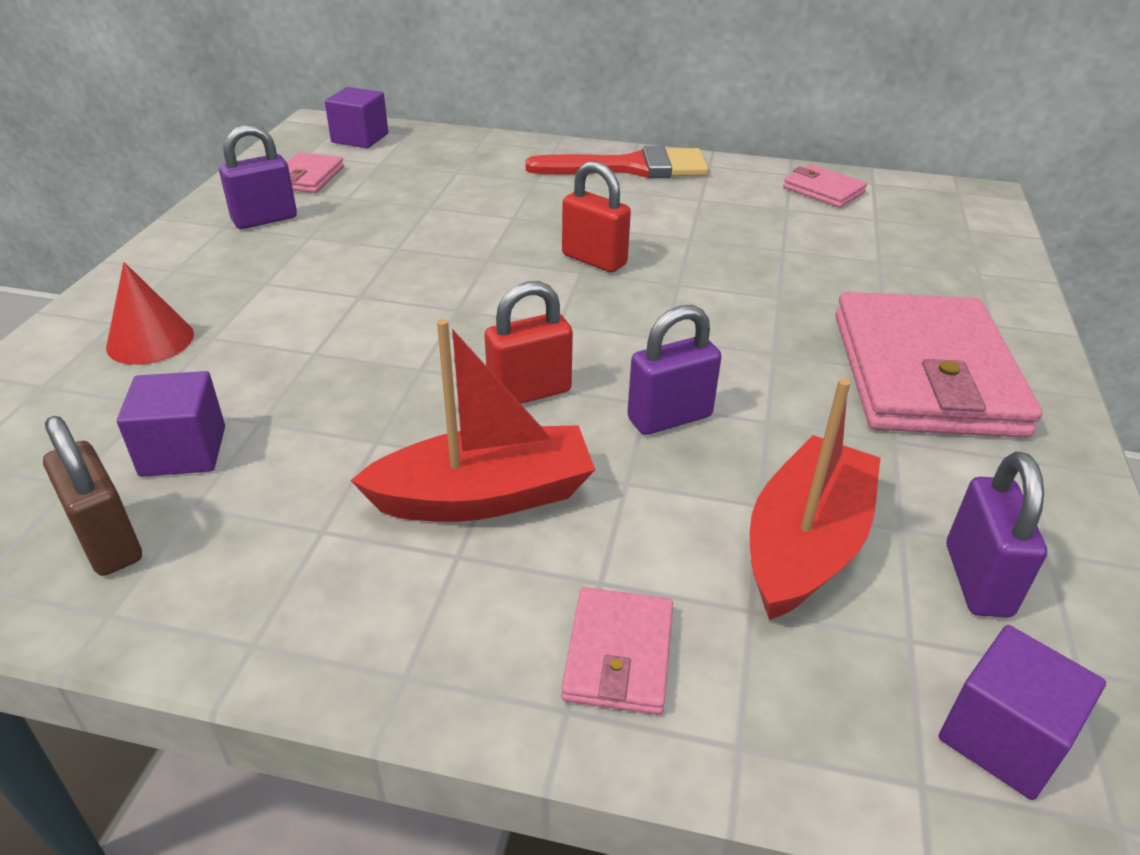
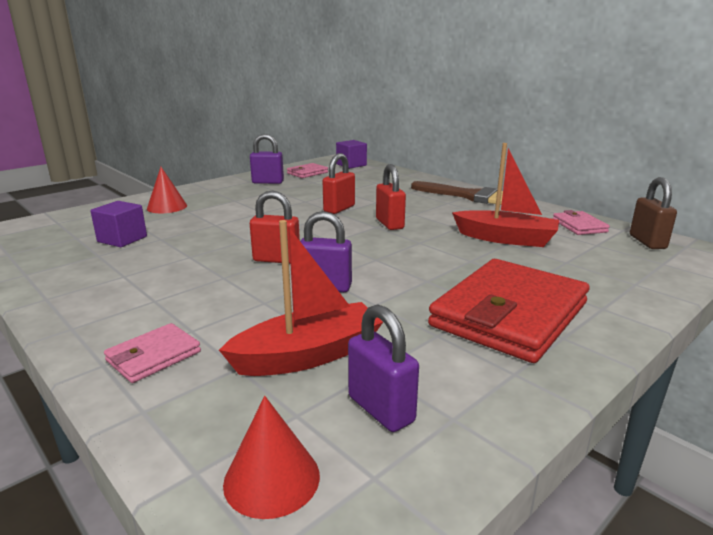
camera: 35 degrees right, 15 degrees down
(108, 542) = (58, 256): brown padlock -> brown padlock (647, 242)
(478, 250) = (339, 209): none -> red padlock
(484, 496) = (197, 286): red boat -> red boat (506, 239)
(631, 167) = (470, 196): red brush -> brown brush
(924, 373) = (509, 314): pink wallet -> red wallet
(977, 580) = (381, 409): purple padlock -> purple padlock turned 75 degrees counterclockwise
(1003, 738) = (272, 478): purple cube -> red cone

